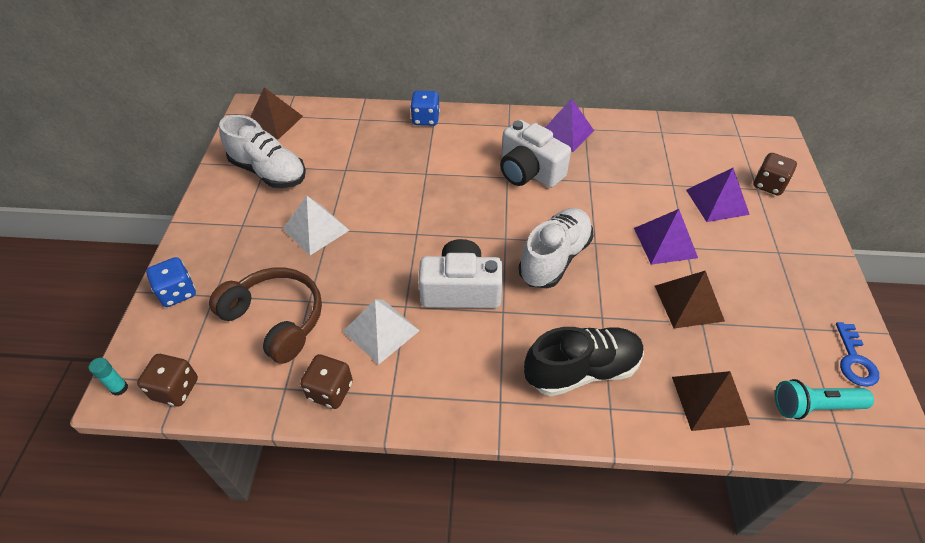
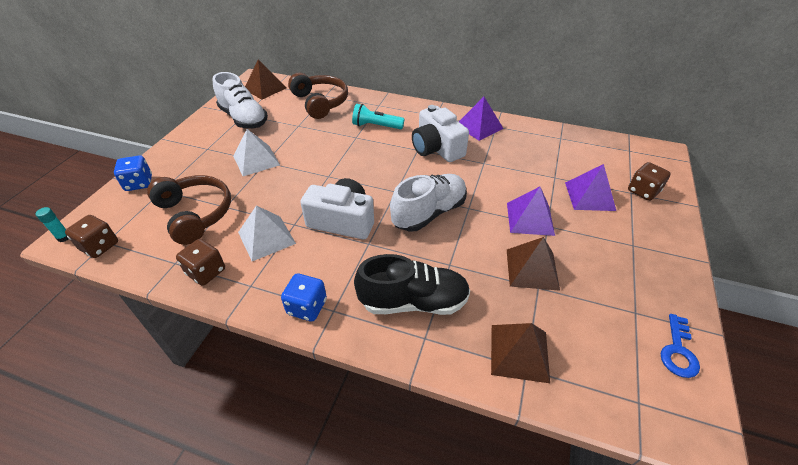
camera: 15 degrees right, 5 degrees down
(358, 131) = (320, 102): none -> brown headphones
(425, 119) = (373, 102): blue dice -> blue dice (307, 307)
(814, 406) = (621, 382): turquoise flashlight -> turquoise flashlight (376, 126)

